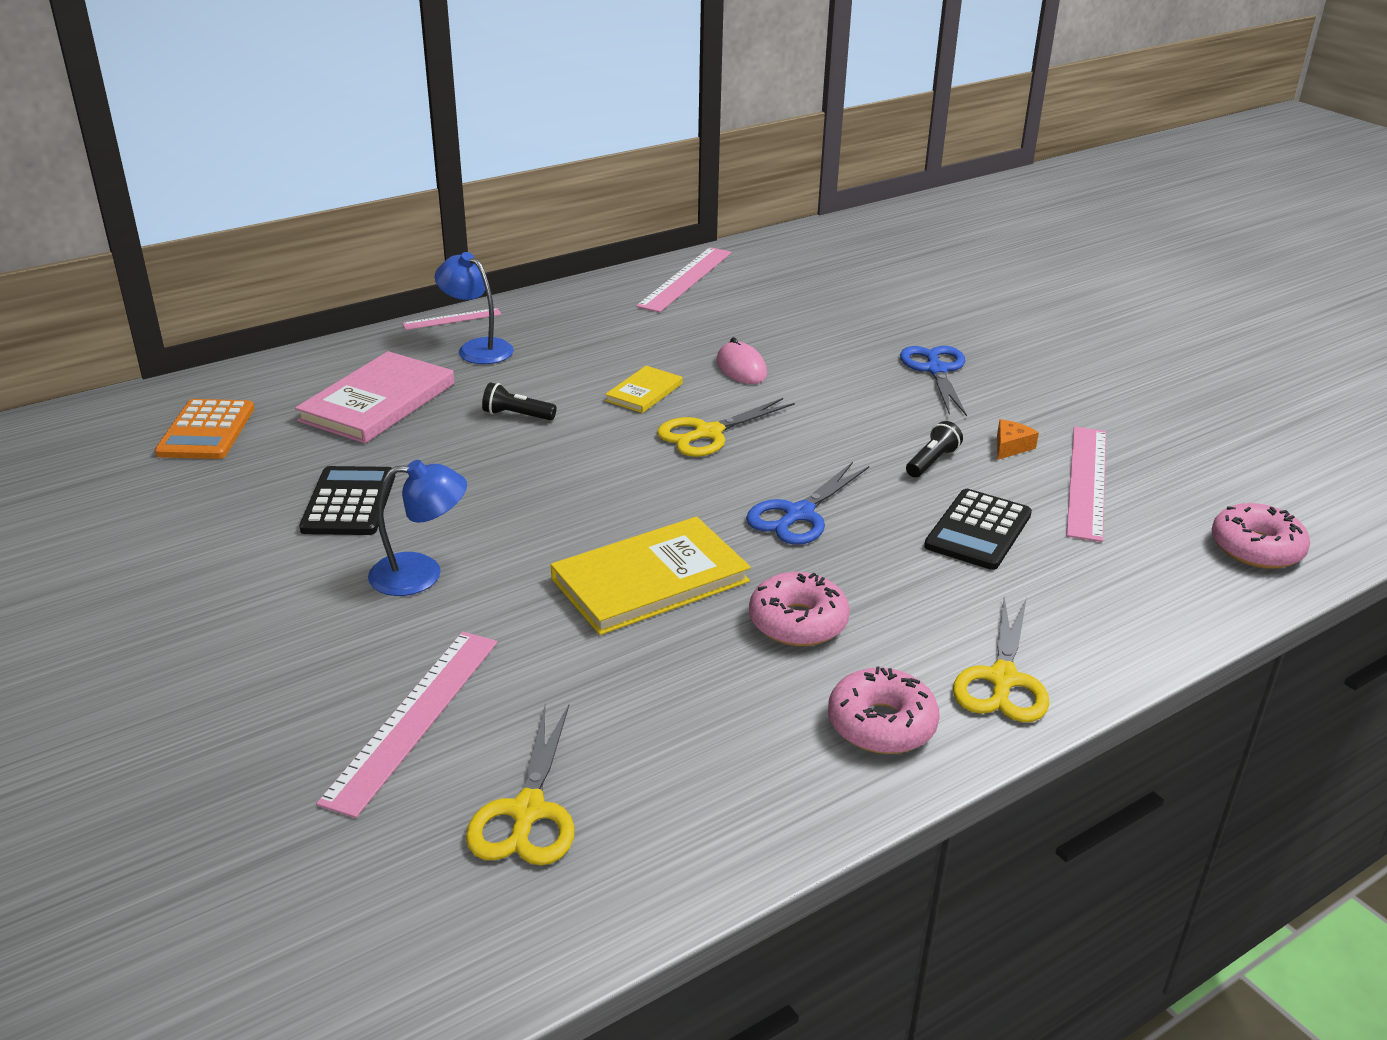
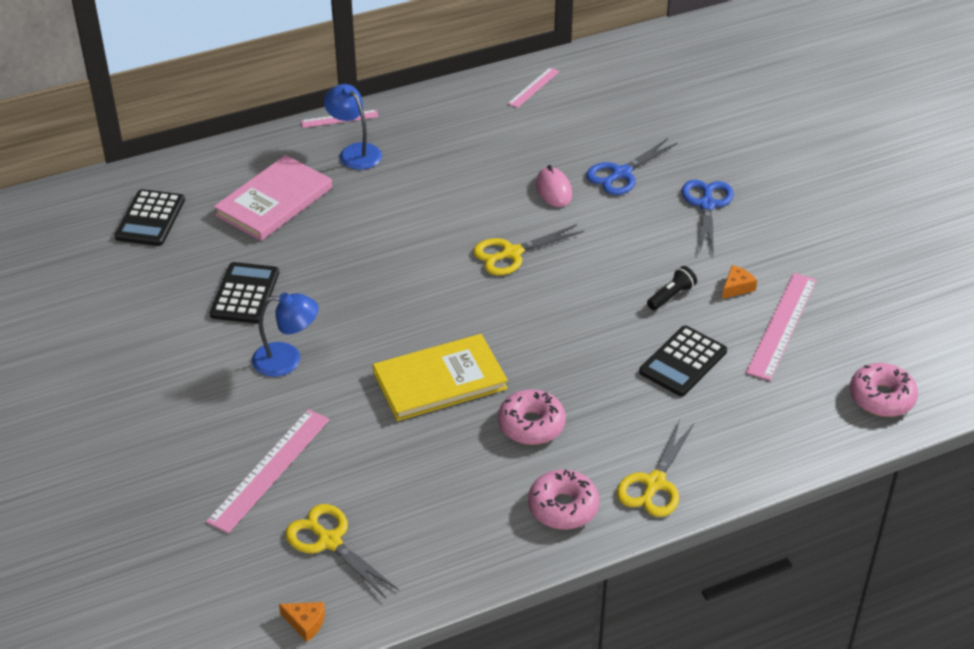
camera: 10 degrees right, 10 degrees up
(206, 431) = (150, 219): orange calculator -> black calculator
(509, 948) = (305, 623): none -> orange cheese
(517, 415) = (373, 223): black flashlight -> none
(527, 812) = (329, 541): yellow scissors -> yellow scissors turned 120 degrees clockwise
(644, 392) = (473, 208): yellow book -> none
(685, 279) = (533, 87): pink ruler -> pink ruler, size x0.56
(799, 514) = (558, 335): blue scissors -> blue scissors (621, 174)

